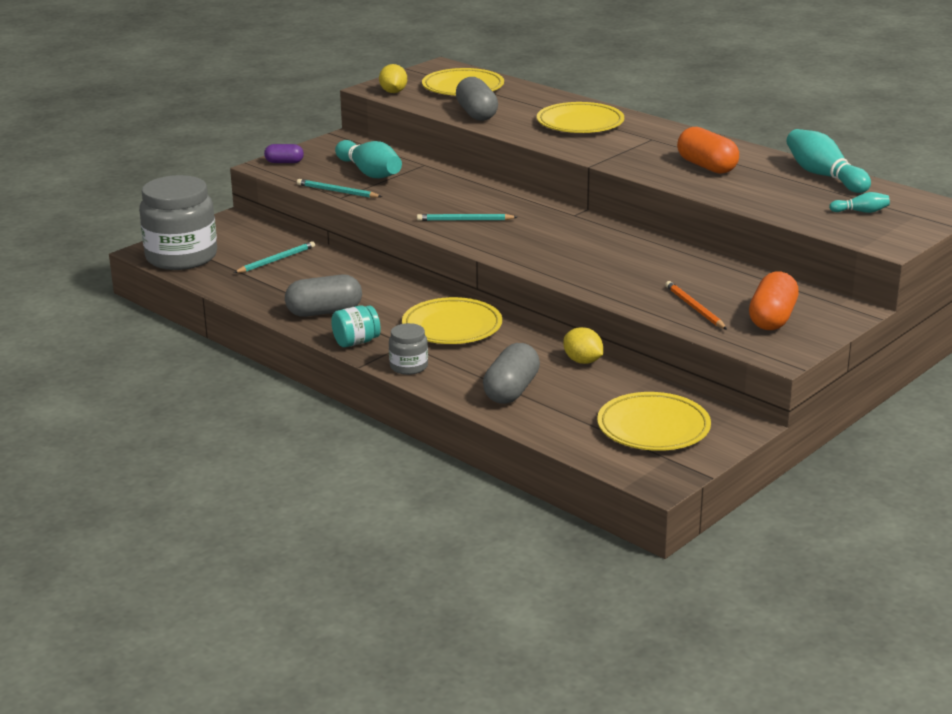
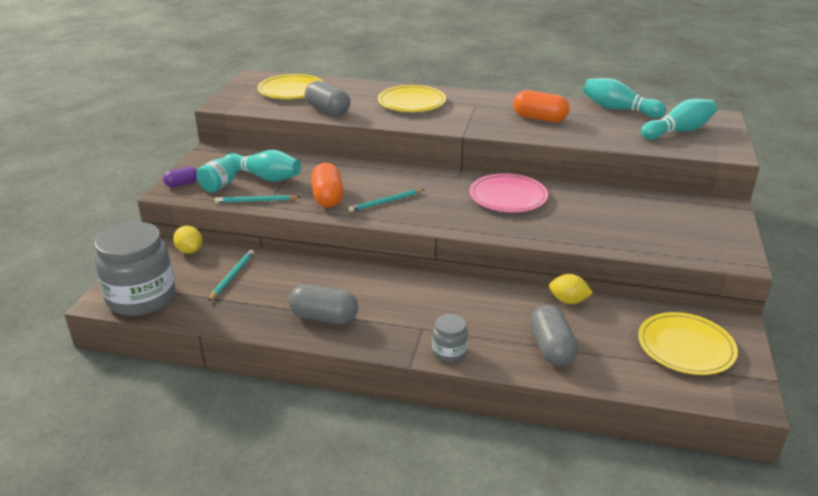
camera: 30 degrees left, 5 degrees up
(324, 312) = (324, 317): grey capsule -> grey capsule turned 60 degrees clockwise
(356, 342) = (381, 340): turquoise jar -> turquoise jar (218, 187)
(393, 92) = (241, 105): yellow lemon -> yellow lemon (190, 251)
(452, 327) = (440, 299): yellow plate -> none
(602, 244) = (508, 197): none -> pink plate
(694, 308) = (635, 235): orange pencil -> none
(772, 318) = (692, 229): orange capsule -> orange capsule (328, 197)
(861, 211) = (678, 131): turquoise bowling pin -> turquoise bowling pin, size x2.04

